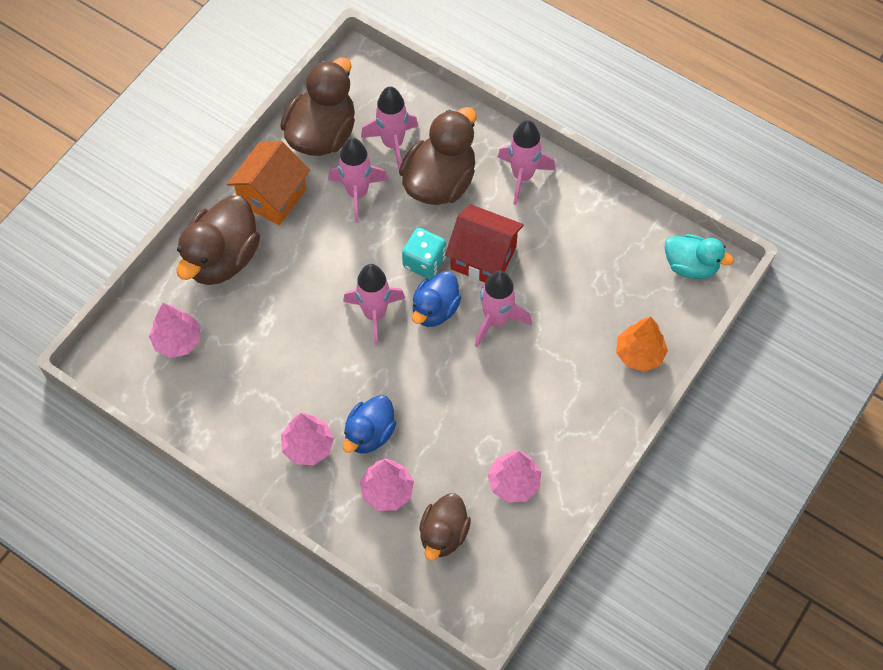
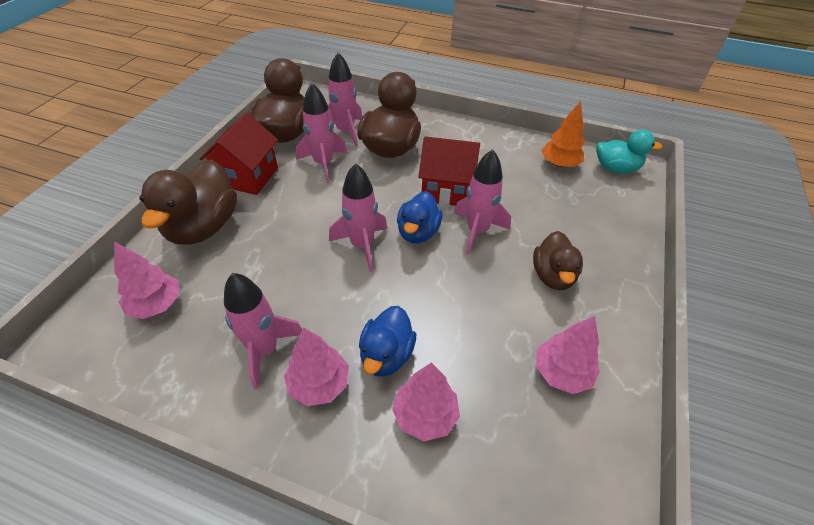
camera: 15 degrees left, 15 degrees down
(272, 196) = (248, 176): orange house -> red house
(424, 262) = (396, 200): turquoise dice -> none
(443, 534) = (509, 453): brown duck -> brown duck (553, 276)
(522, 176) = (455, 136): pink rocket -> pink rocket (265, 350)
(639, 354) = (615, 234): orange tree -> orange tree (559, 164)

